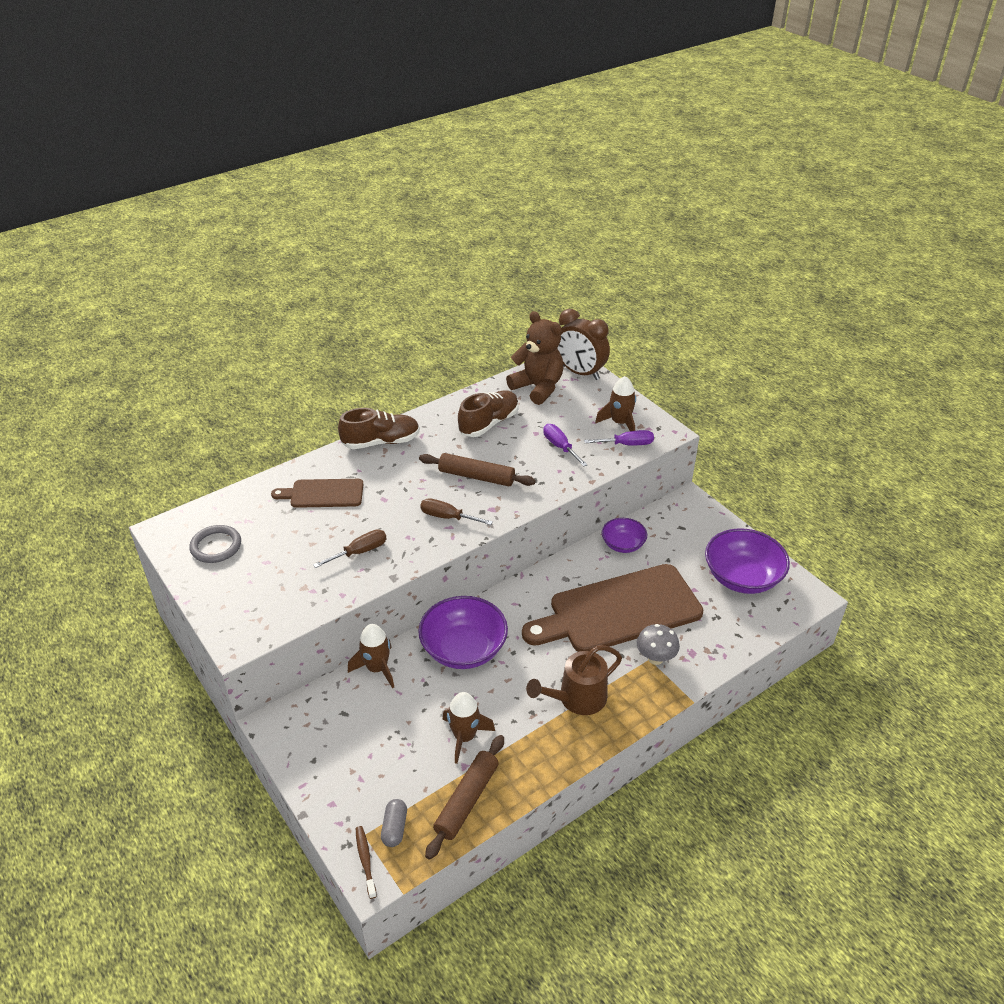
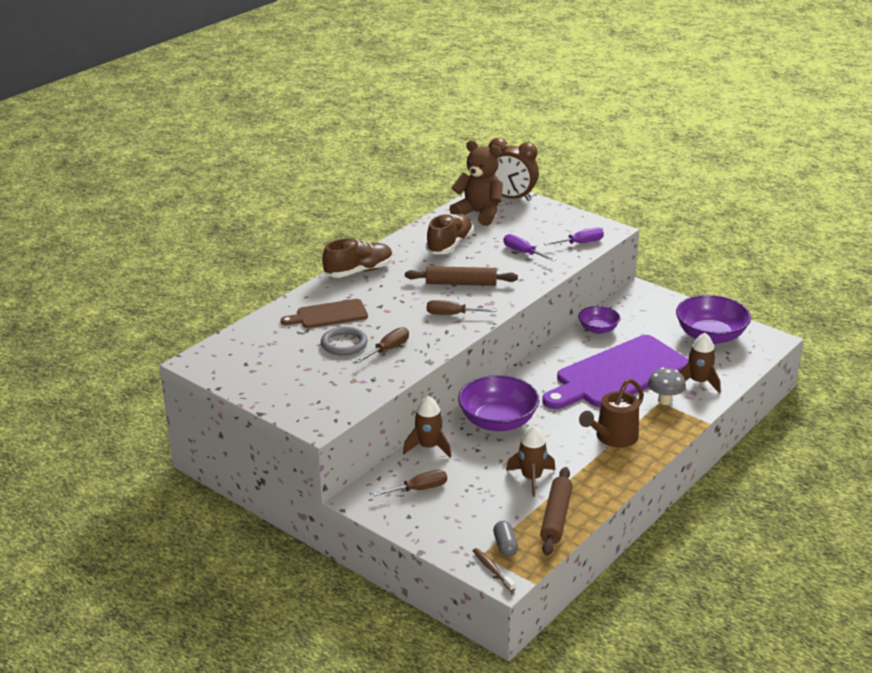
camera: 15 degrees left, 10 degrees down
(216, 546) = (253, 365): grey ring -> grey ring (344, 344)
(341, 725) = (419, 489): none -> brown screwdriver
(618, 610) = (618, 374): brown cutting board -> purple cutting board
(620, 423) = (566, 229): brown rocket -> brown rocket (698, 382)

